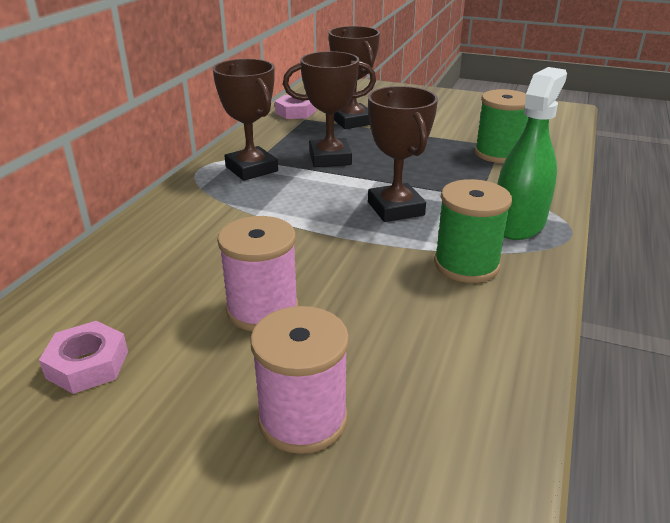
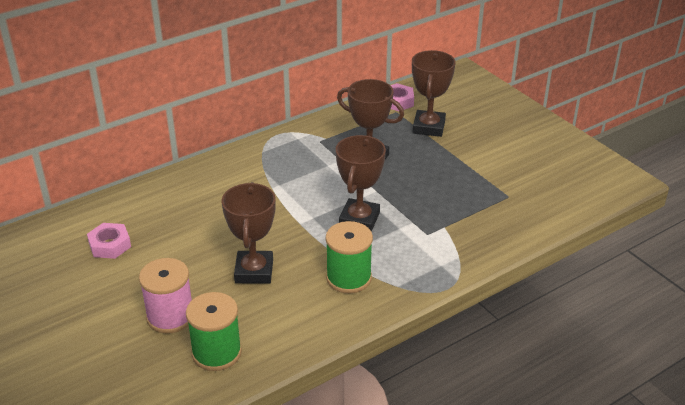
camera: 35 degrees right, 5 degrees up
(251, 169) = (307, 148): brown trophy -> brown trophy (254, 271)
(262, 309) = (210, 253): pink spool -> none
(498, 153) = (496, 203): green spool -> green spool (216, 352)
(518, 224) = (422, 266): green spray bottle -> none

